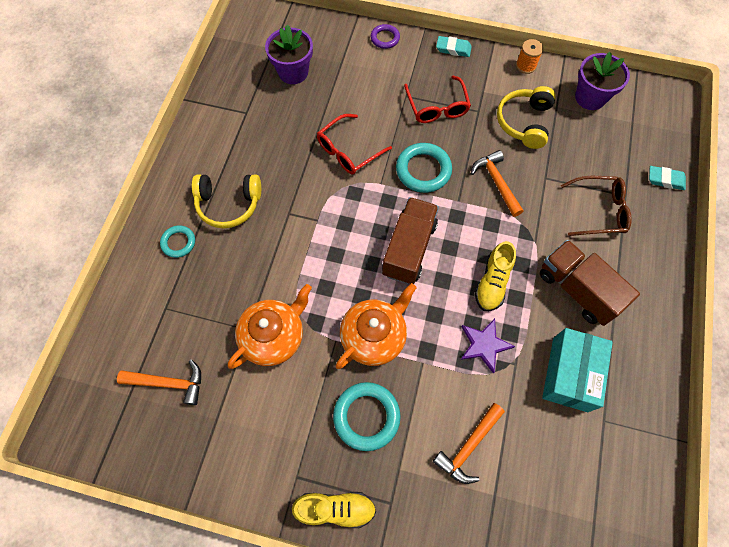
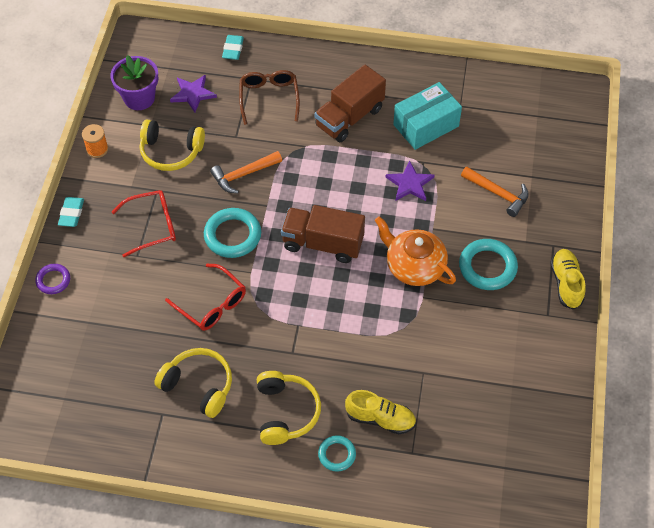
camera: 95 degrees left, 10 degrees down
(169, 383) = (487, 433): orange hammer -> none
(267, 139) = (198, 386): none -> yellow headphones
(273, 336) = (427, 349): orange teapot -> none
(293, 72) = (102, 371): purple flower pot -> none
(492, 283) = (350, 178): yellow shoe -> yellow shoe (380, 418)
(570, 374) = (426, 125): turquoise box -> turquoise box turned 45 degrees counterclockwise
(599, 142) = (193, 94): none -> purple star

